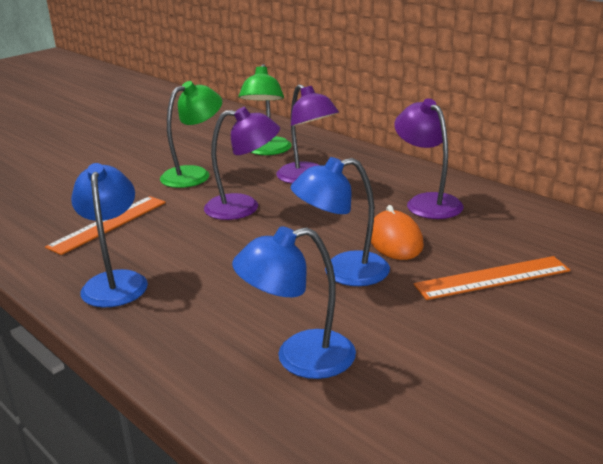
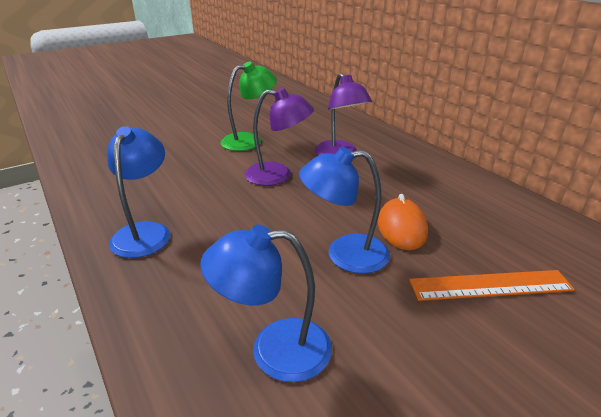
camera: 10 degrees right, 5 degrees up
(108, 224) = (164, 176): orange ruler -> none
(267, 151) = (314, 127): green lamp -> none
(427, 202) = (440, 192): purple lamp -> none

